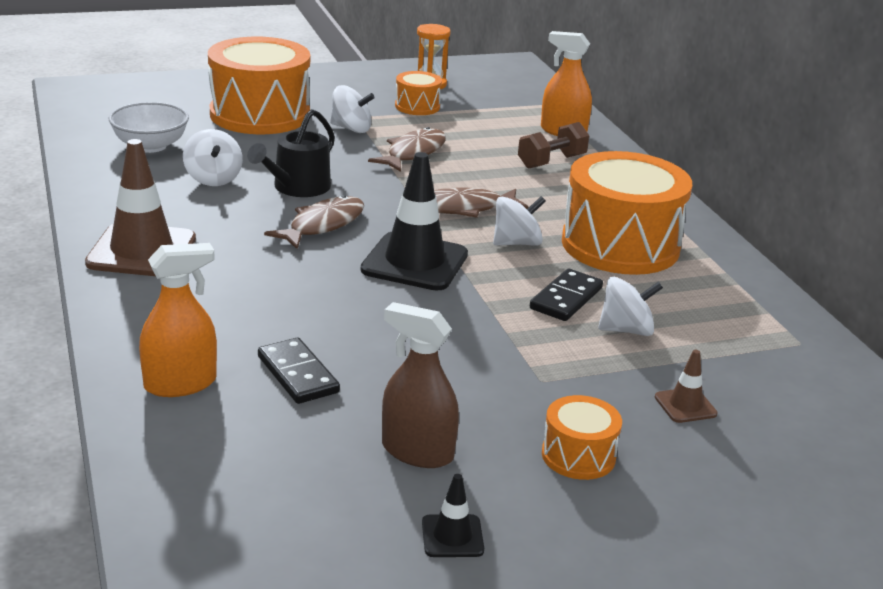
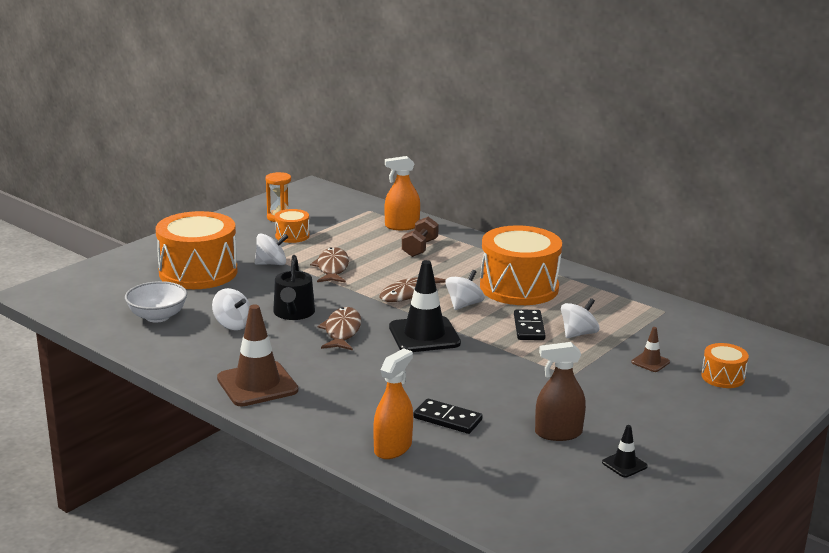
camera: 30 degrees left, 5 degrees down
(578, 456) = (632, 405): orange drum -> orange drum (723, 377)

